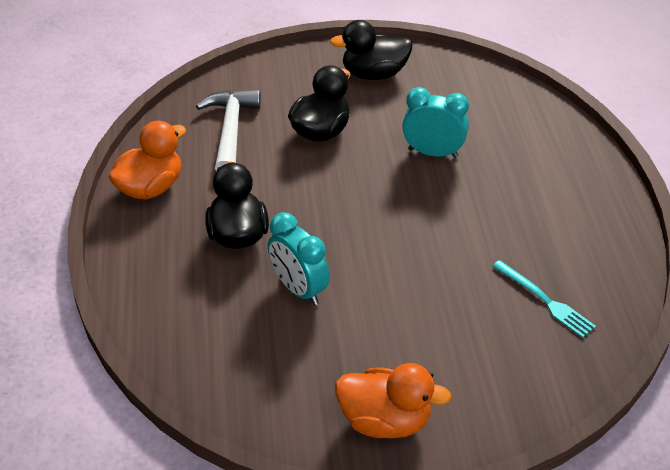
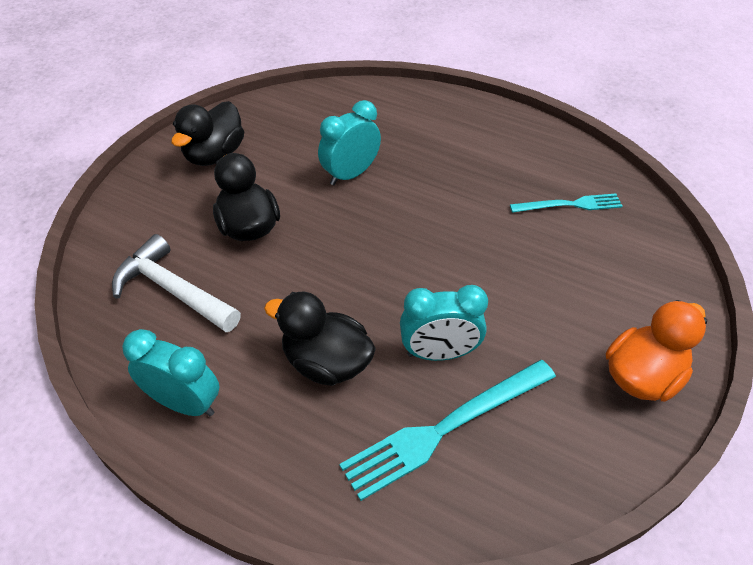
camera: 55 degrees left, 5 degrees up
(150, 188) = (185, 403): orange duck -> turquoise clock
(236, 322) = (445, 428): none -> turquoise fork

